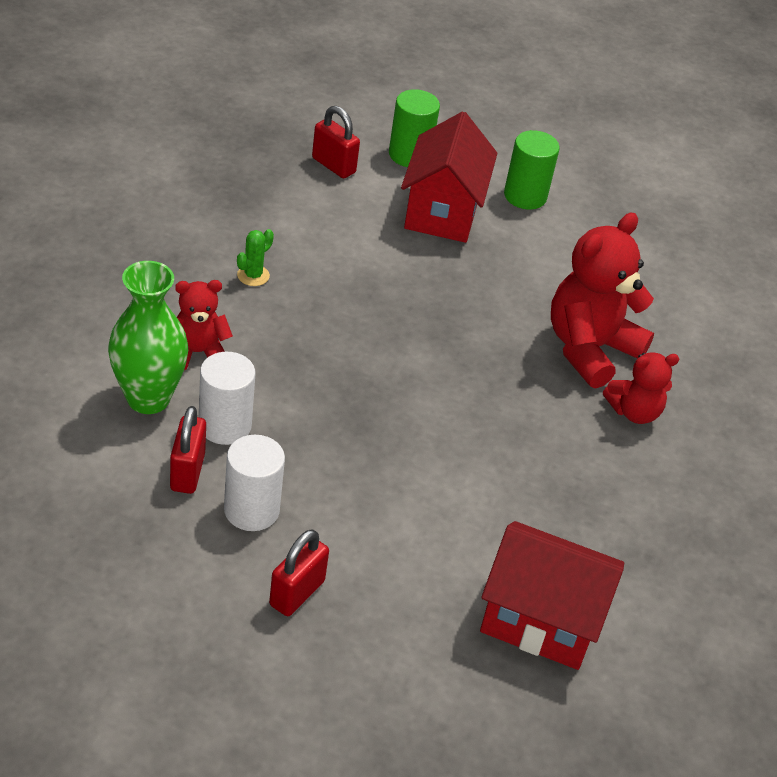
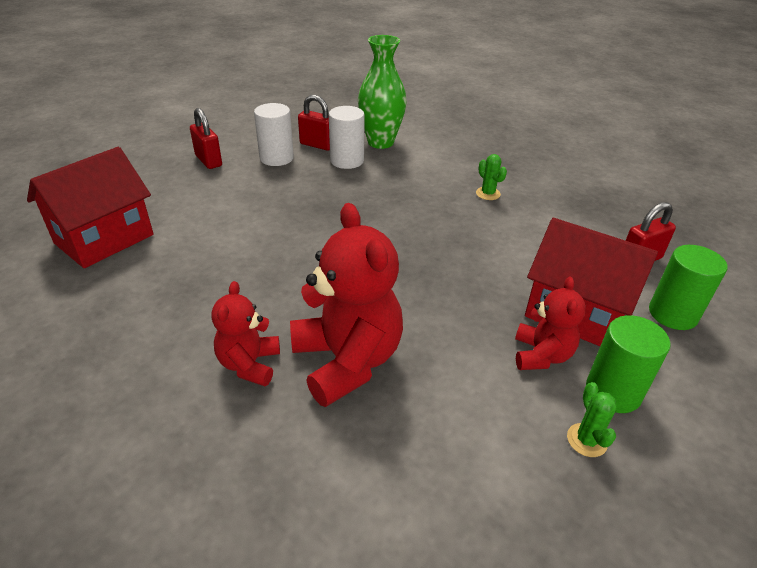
camera: 115 degrees right, 5 degrees down
(197, 353) = (414, 162): red teddy bear -> red teddy bear (541, 355)
(580, 212) = (586, 440): none -> green cactus

